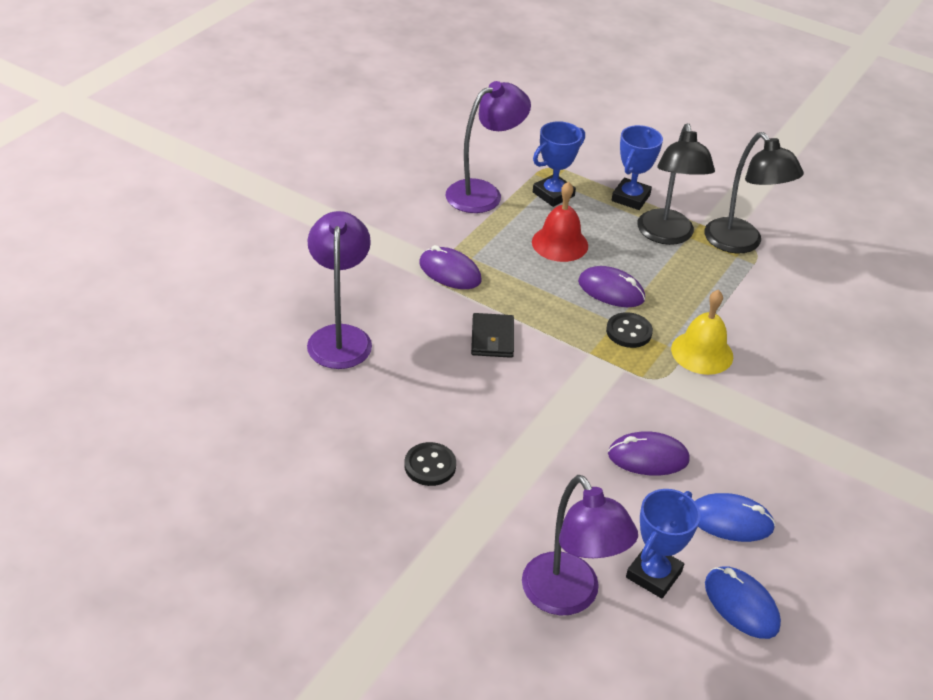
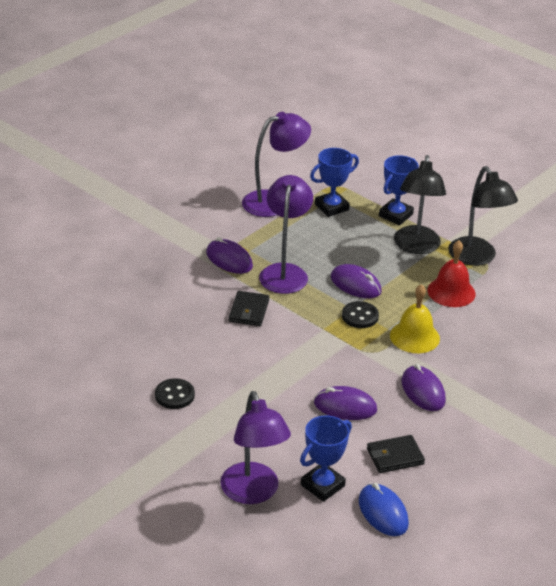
camera: 10 degrees right, 5 degrees down
(340, 337) = (130, 299): purple lamp -> purple lamp (284, 272)
(560, 243) = (325, 245): red bell -> red bell (451, 292)
(730, 521) = (395, 456): blue mouse -> black wallet
(735, 425) = (423, 391): none -> purple mouse

